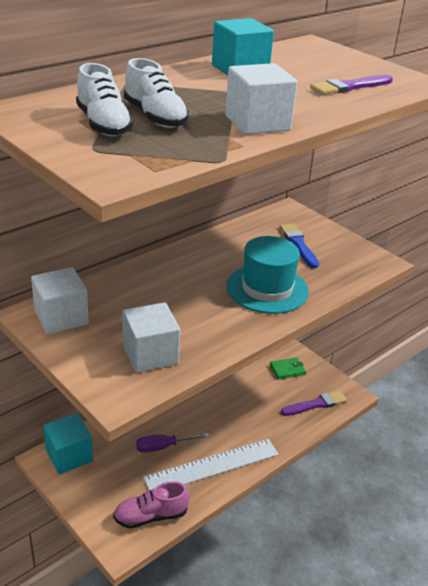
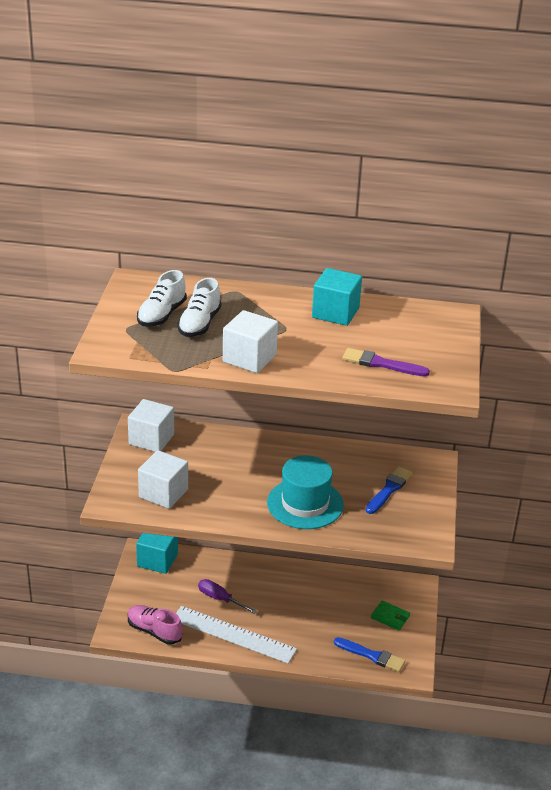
camera: 50 degrees right, 0 degrees up
(316, 404) = (371, 655): purple brush -> blue brush

